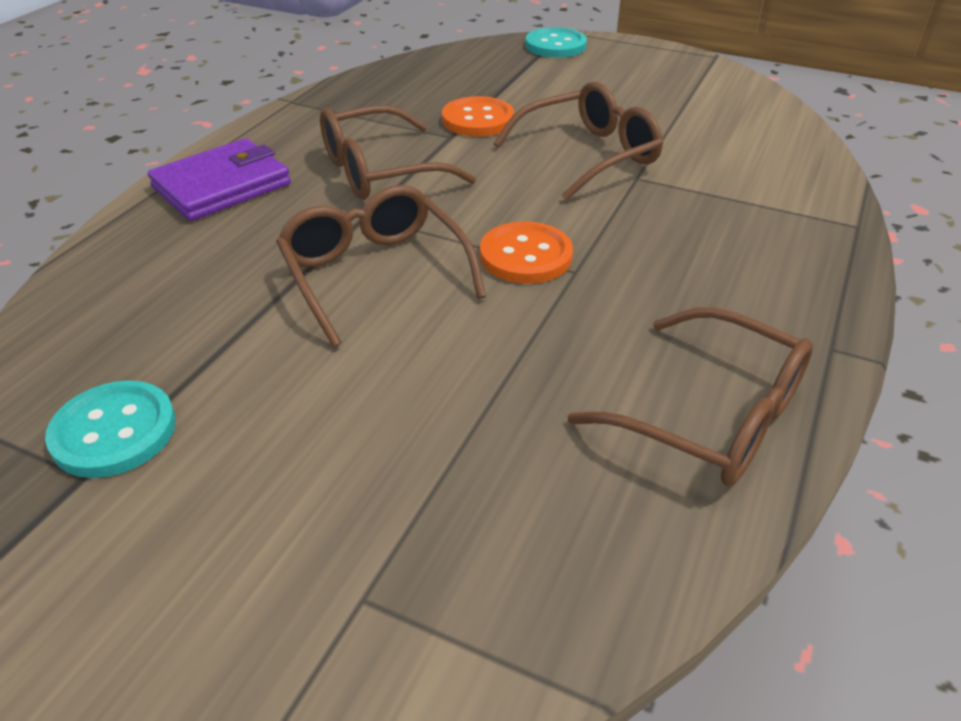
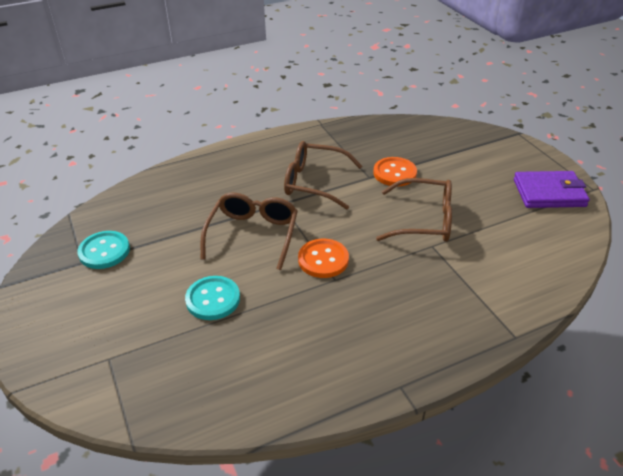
camera: 40 degrees right, 0 degrees up
(222, 186) = (244, 159): purple wallet -> purple wallet (549, 193)
(555, 45) = (499, 141): turquoise button -> turquoise button (213, 299)
(712, 416) = (302, 379): brown glasses -> none

